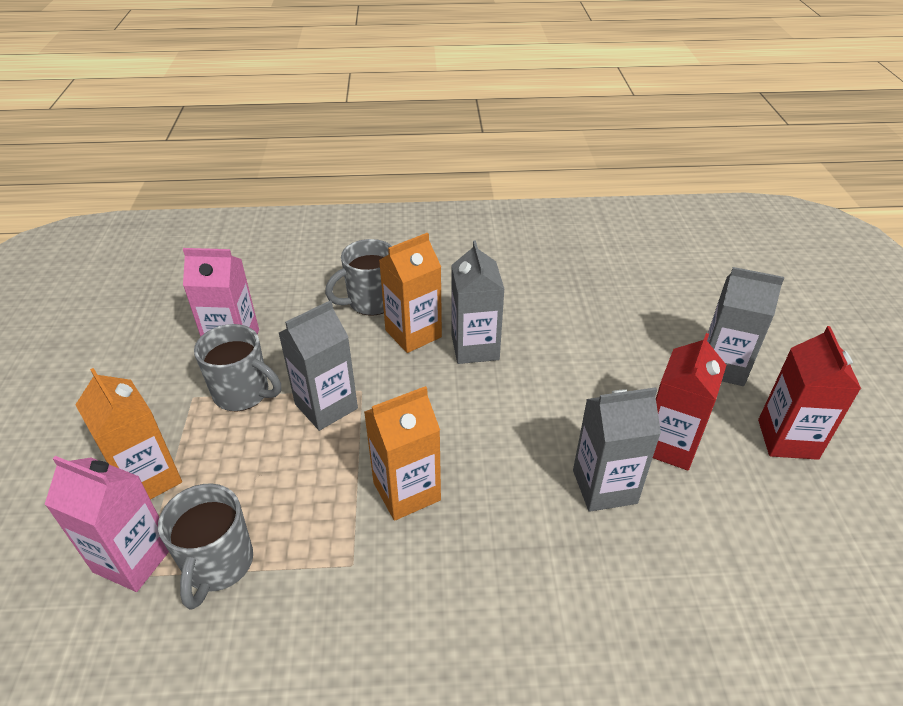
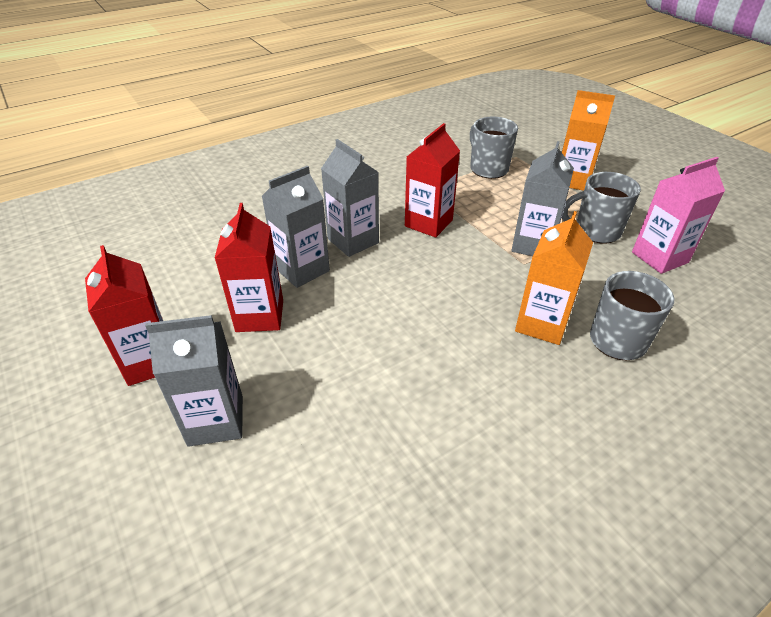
camera: 150 degrees right, 0 degrees up
(134, 559) = (528, 158): pink carton -> none
(406, 491) = (428, 223): orange carton -> red carton
(475, 347) = (476, 334): grey carton -> grey carton (353, 241)

